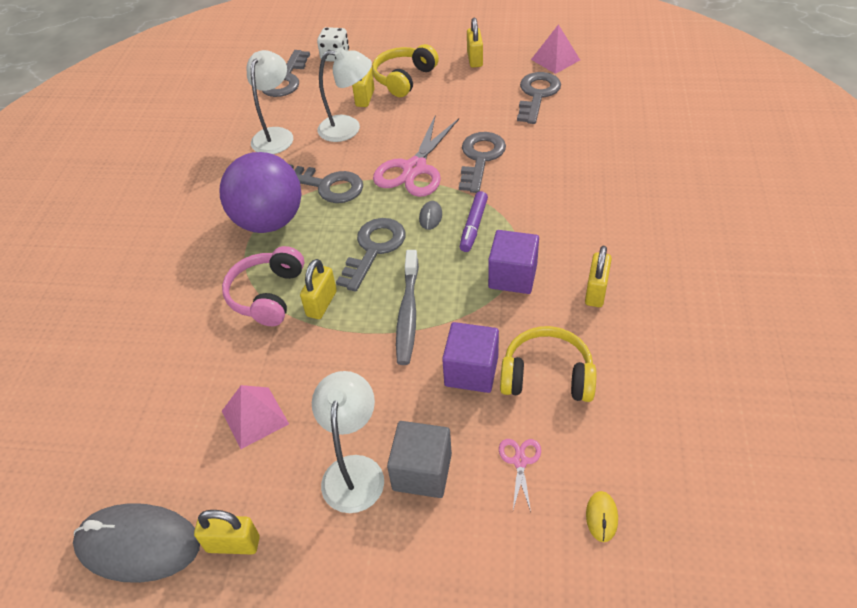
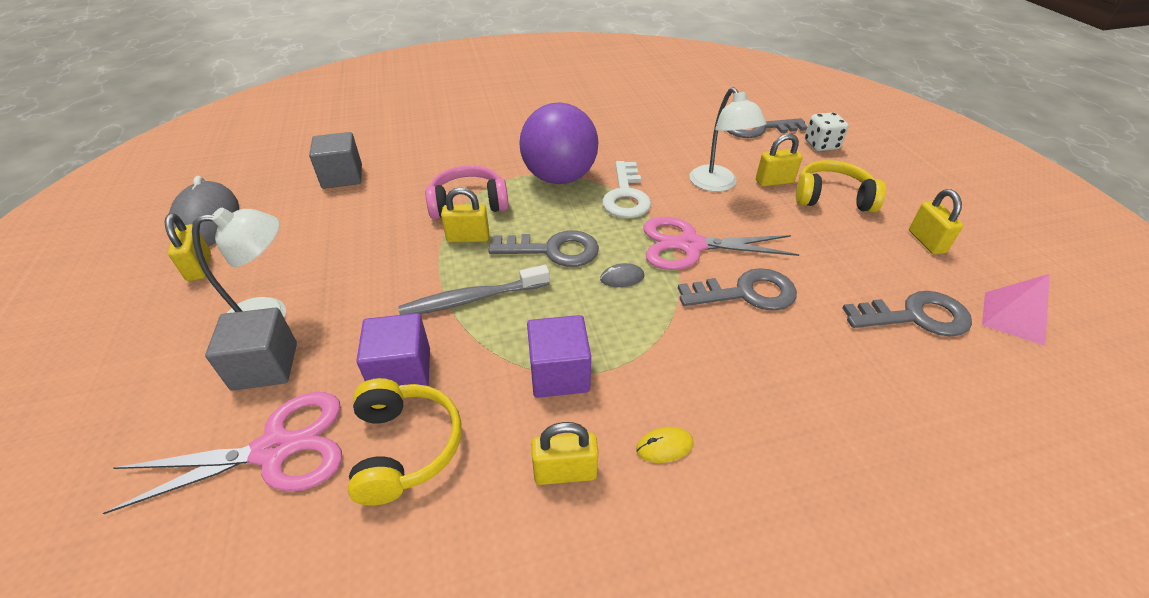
camera: 65 degrees right, 5 degrees down
(137, 400) = (342, 177): none -> grey cube
(255, 417) = (328, 239): pink pyramid -> none
(276, 135) = (674, 147): white lamp -> none
(327, 186) = (626, 196): grey key -> white key
(473, 226) = (626, 317): purple marker -> none
(474, 59) = (926, 241): yellow padlock -> yellow padlock turned 75 degrees counterclockwise
(520, 461) = (275, 449): pink scissors -> pink scissors, size x2.21
(601, 517) = (186, 560): yellow mouse -> yellow mouse (664, 446)

